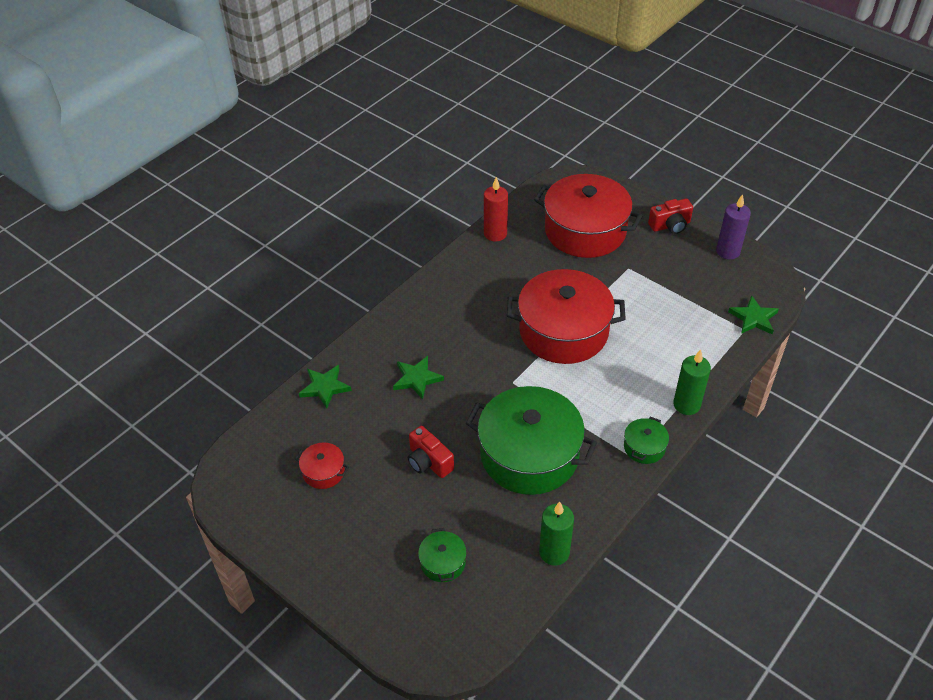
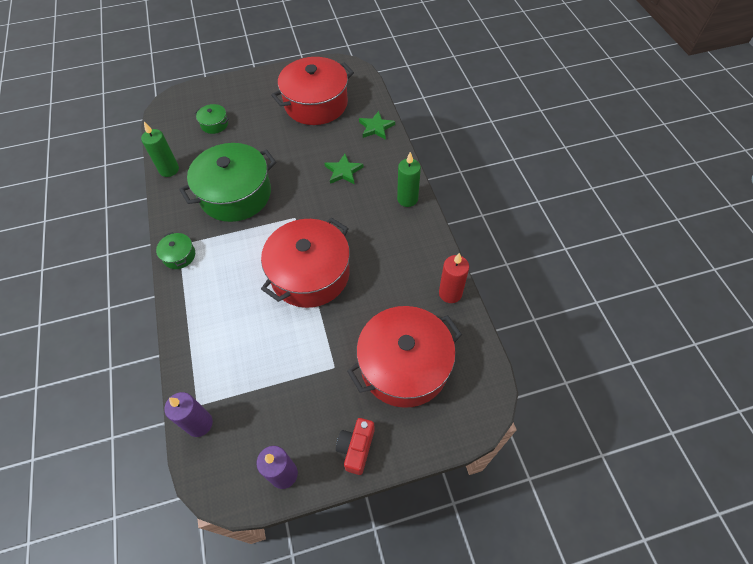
camera: 125 degrees right, 10 degrees up
(323, 472) = (316, 104): red pot -> red pot, size x2.35
(429, 462) = (278, 147): red camera -> none
(686, 405) = (180, 305): green candle -> green candle (407, 199)
(753, 318) = (199, 424): green star -> purple candle

